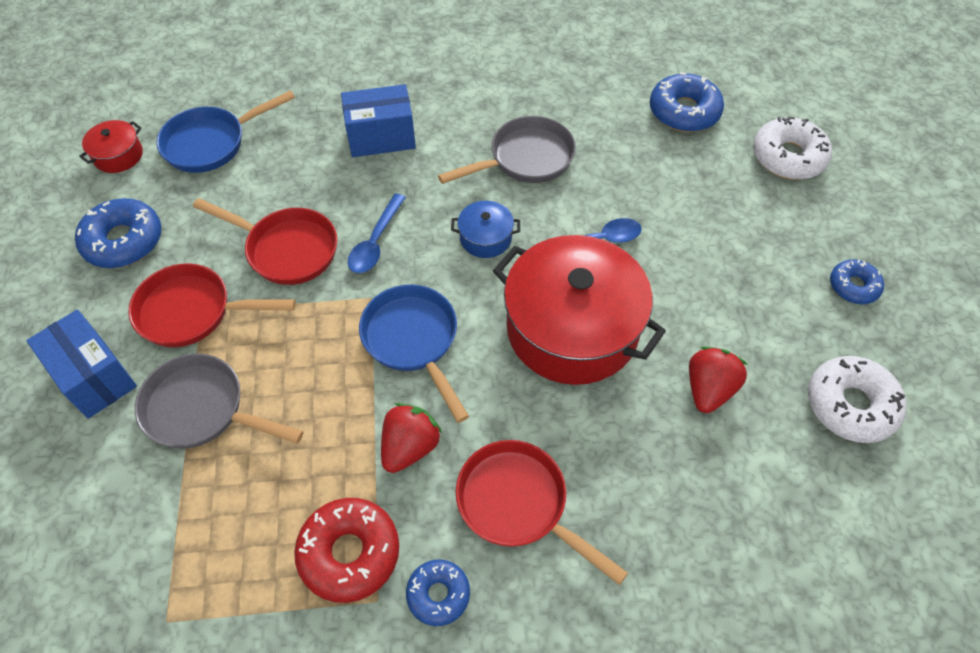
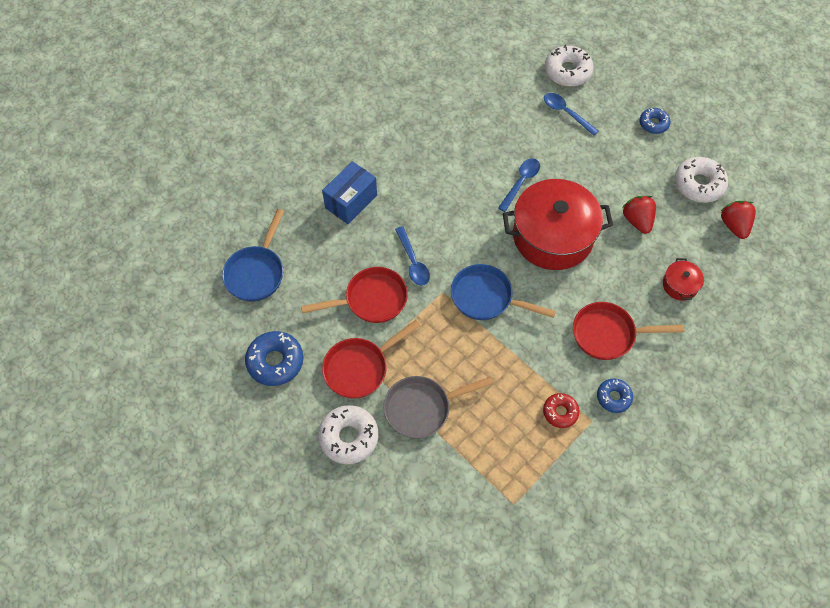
camera: 40 degrees left, 5 degrees up
(94, 377) = (349, 437): blue box -> white donut
(118, 155) = (209, 319): red pot -> red pot (680, 285)
(349, 553) = (560, 412): red donut -> red donut, size x0.61
(410, 447) = (537, 347): red strawberry -> red strawberry (734, 225)
(485, 238) = (466, 219): blue pot -> none
(525, 159) = (441, 161): grey pan -> none
(684, 112) = (494, 77): blue donut -> none
(738, 200) = (565, 113): none -> blue spoon

